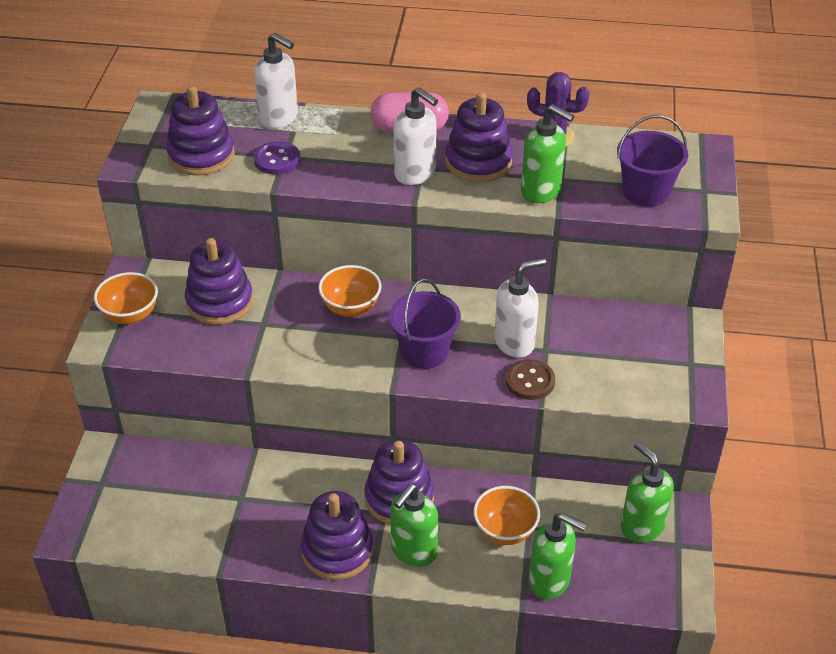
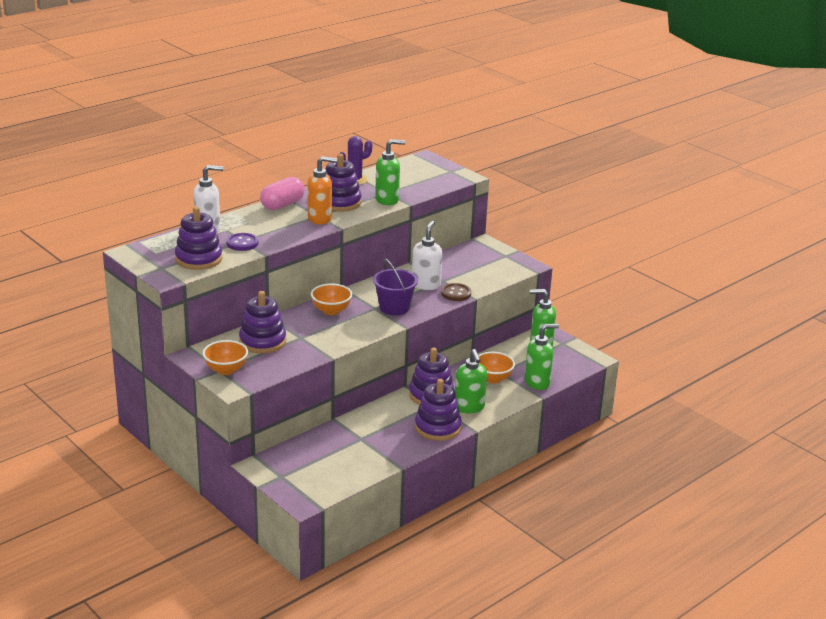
camera: 50 degrees left, 15 degrees down
(415, 174) = (320, 219): white soap dispenser -> orange soap dispenser
(646, 192) = (429, 181): purple bucket -> none

